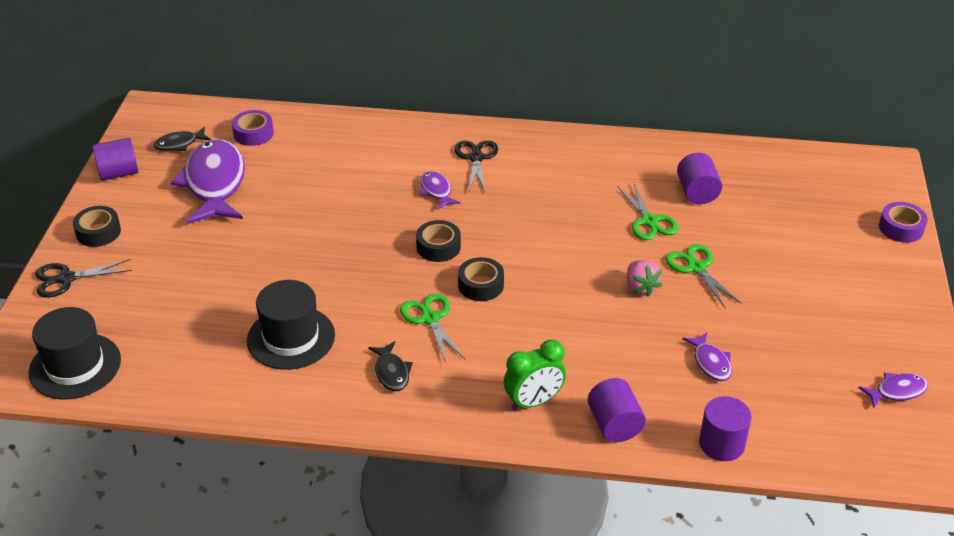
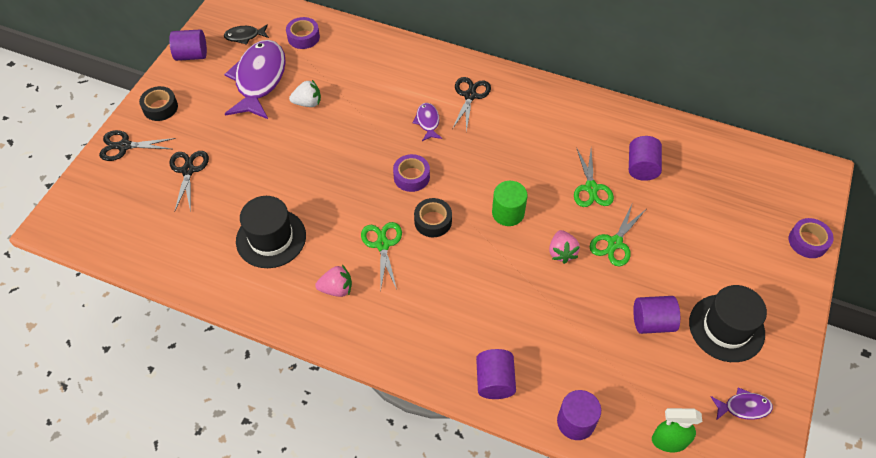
camera: 15 degrees right, 15 degrees up
(75, 366) = (107, 227): black hat -> black hat (726, 328)
(159, 289) = (188, 170): none -> black scissors
(284, 197) = (308, 103): none -> white strawberry
(391, 372) = (336, 289): black fish -> pink strawberry
(438, 247) = (411, 177): black tape -> purple tape
(533, 402) = (437, 343): green clock -> none
(564, 261) = (508, 213): none -> green cylinder
(696, 267) = (615, 243): green scissors -> green scissors turned 135 degrees counterclockwise
(710, 363) = (594, 340): purple fish -> none
(767, 333) = (652, 322): none -> purple cylinder
(830, 440) = (668, 441): none -> green spray bottle

